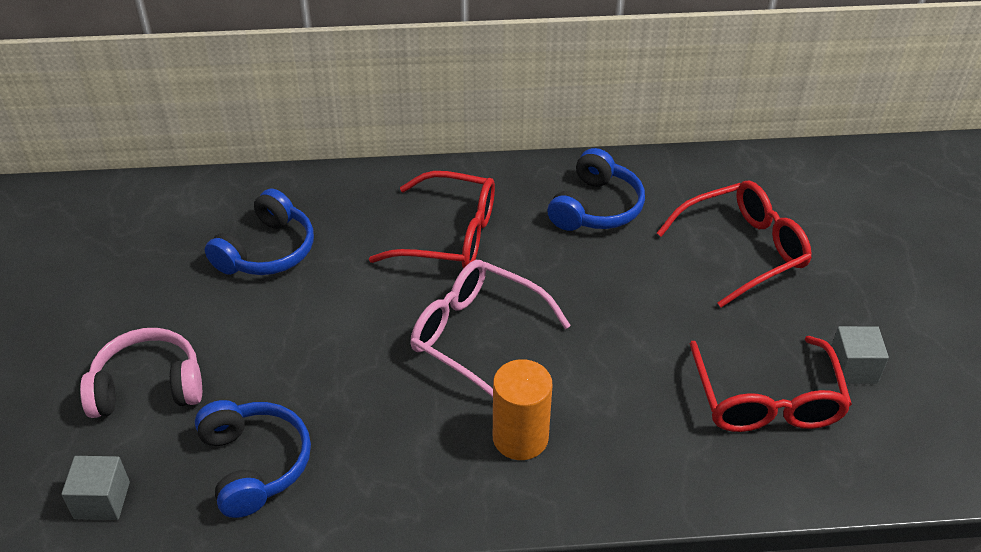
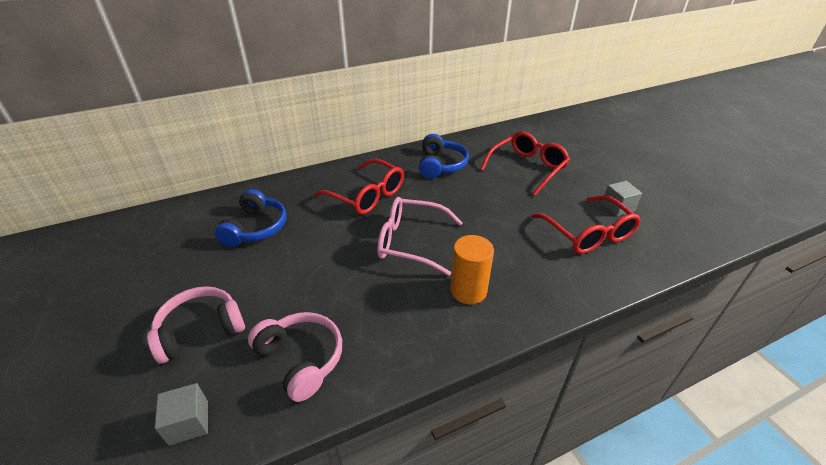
camera: 20 degrees left, 5 degrees down
(255, 464) = (301, 359): blue headphones -> pink headphones
(449, 236) = (367, 195): red glasses -> red glasses turned 45 degrees clockwise

